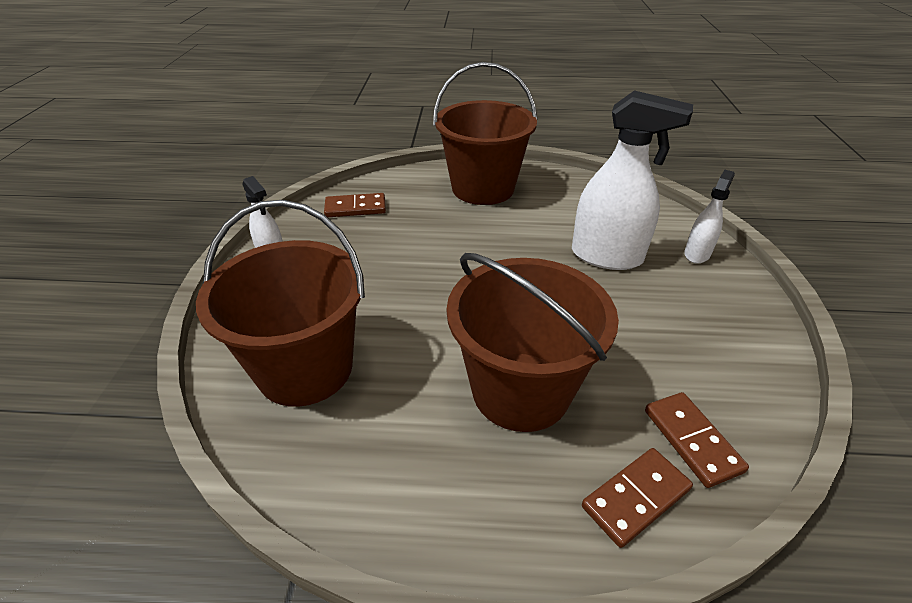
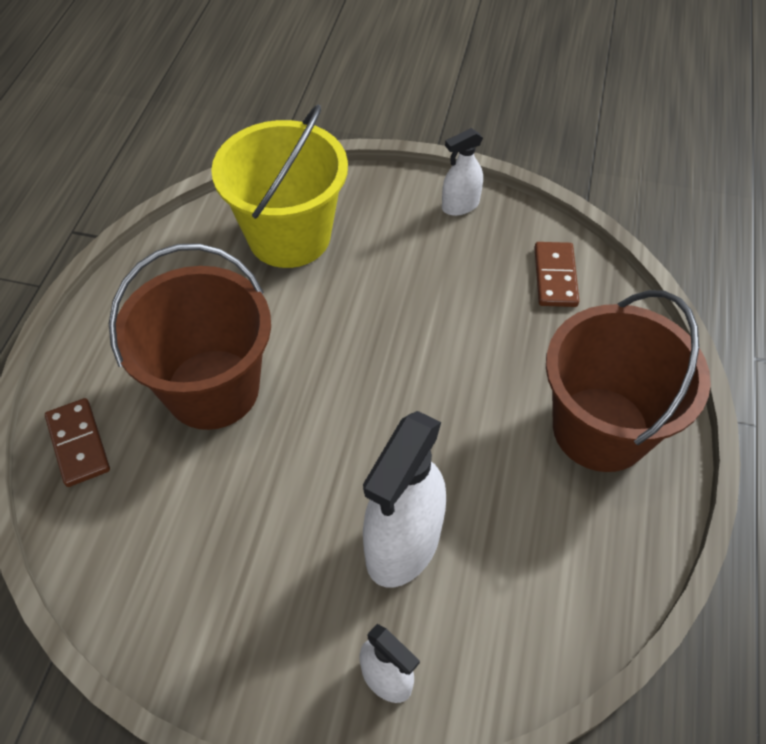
camera: 100 degrees right, 15 degrees up
(305, 368) = (289, 236): brown bucket -> yellow bucket
(691, 440) = (108, 513): brown domino -> none

